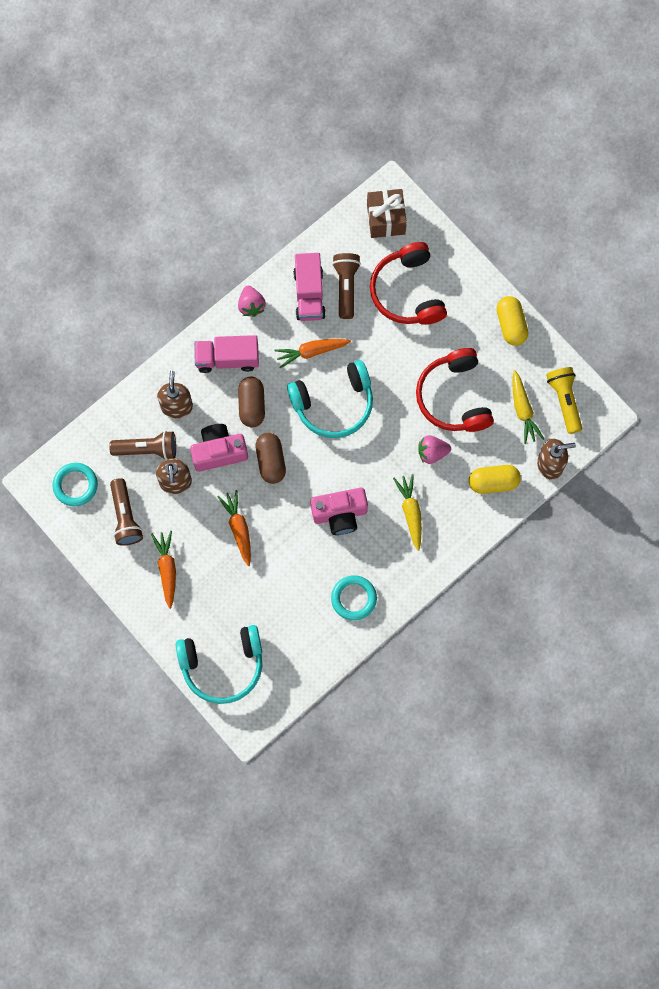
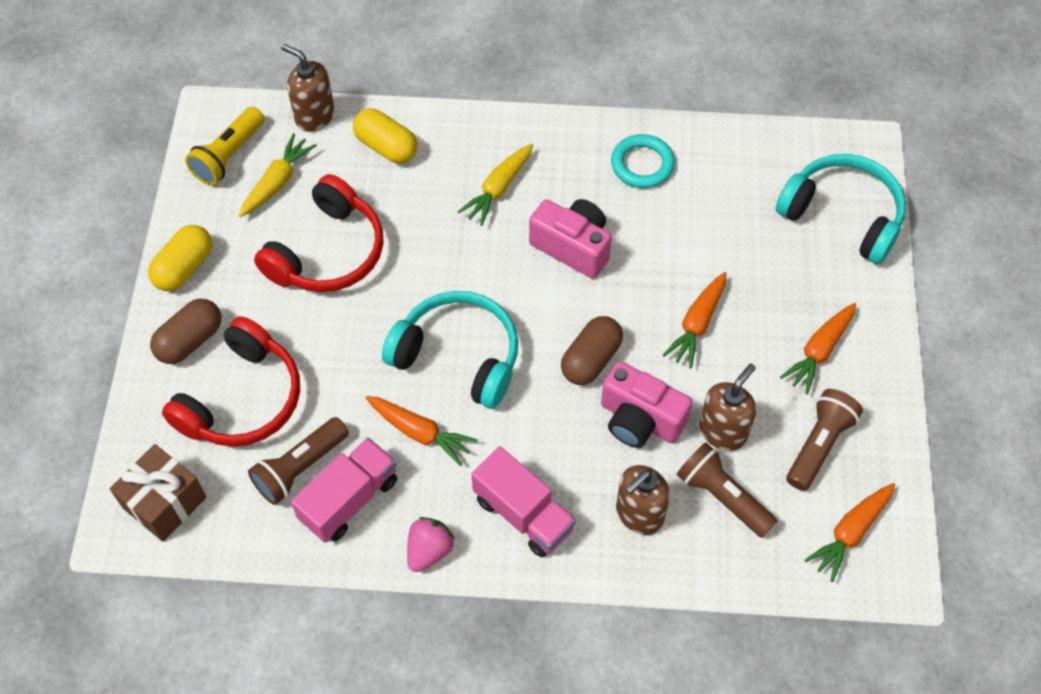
camera: 135 degrees left, 15 degrees down
(75, 485) = (850, 533): turquoise ring -> orange carrot
(252, 405) = (550, 436): brown capsule -> brown capsule (190, 340)
(432, 452) = (412, 222): pink strawberry -> none

